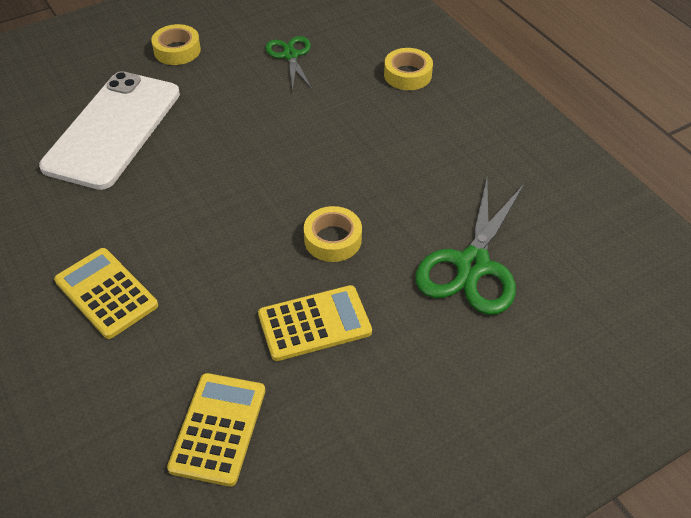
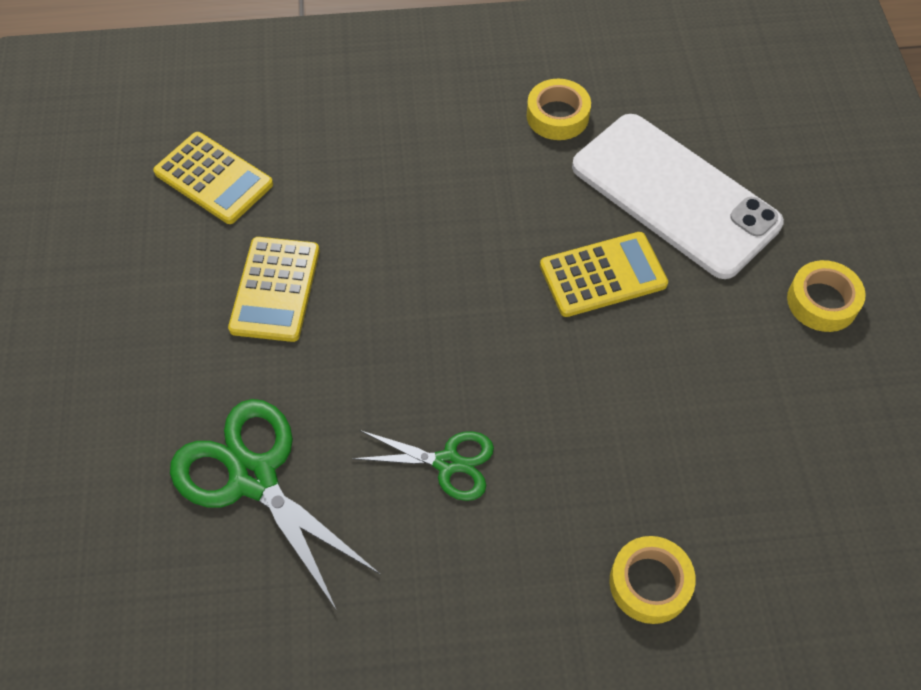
camera: 115 degrees right, 10 degrees up
(106, 293) = (419, 136): yellow calculator -> yellow calculator (603, 275)
(290, 55) = (760, 438): green scissors -> green scissors (447, 463)
(333, 239) = (377, 350): yellow tape -> yellow tape (557, 116)

